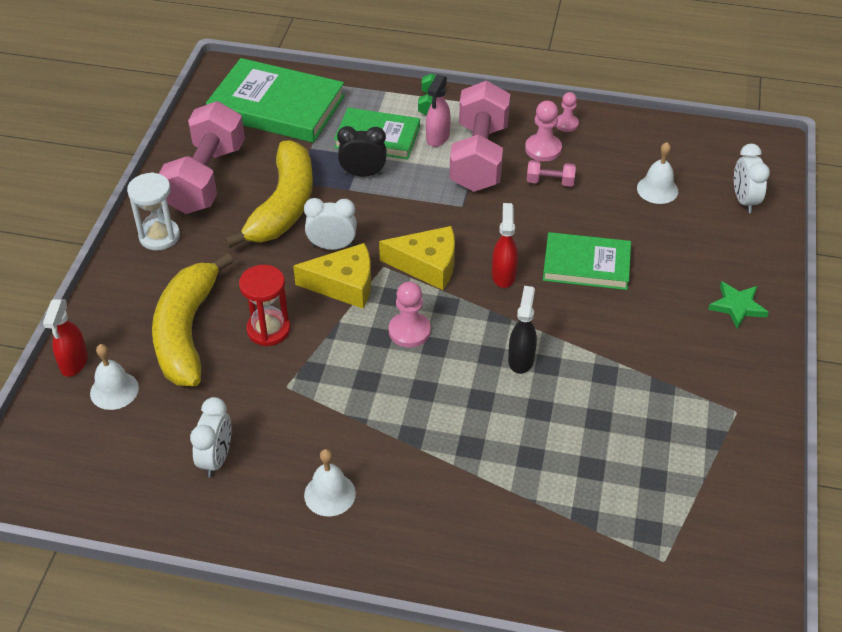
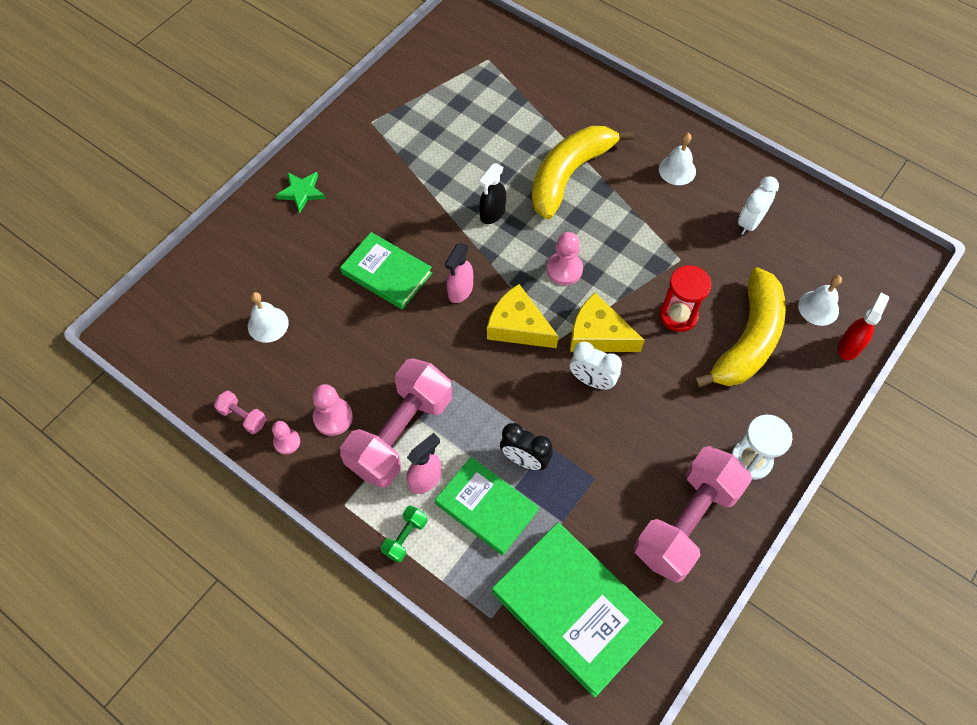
camera: 155 degrees left, 15 degrees up
(283, 206) = (619, 450): yellow banana -> yellow banana (569, 175)
(503, 275) = (460, 290): red spray bottle -> pink spray bottle
(550, 182) = (355, 373): pink dumbbell -> pink dumbbell (243, 417)
(744, 201) = (206, 282): white clock -> none

